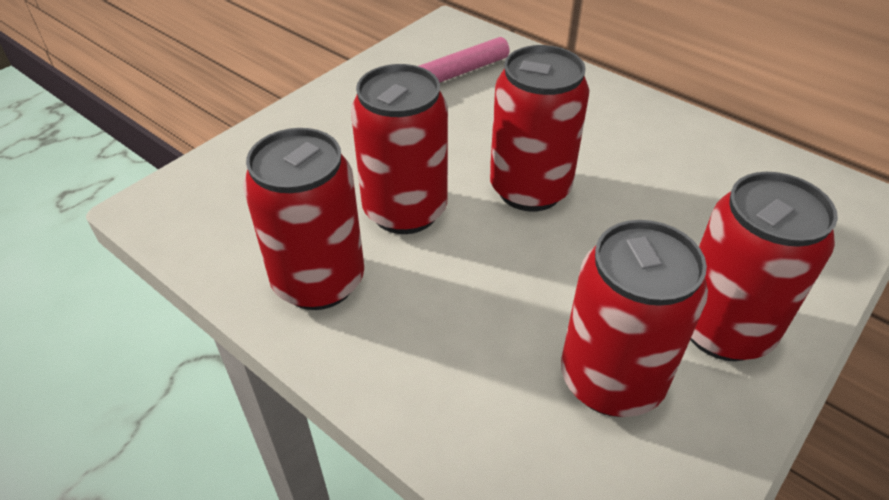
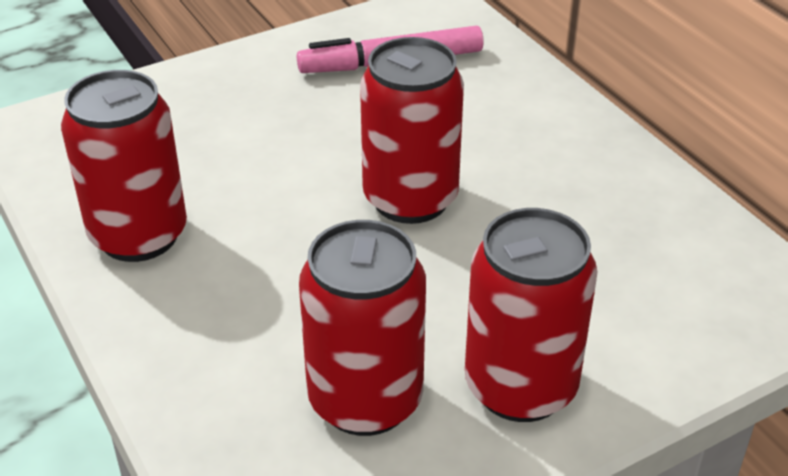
camera: 20 degrees right, 5 degrees down
(405, 210) = (264, 189): red can -> none

